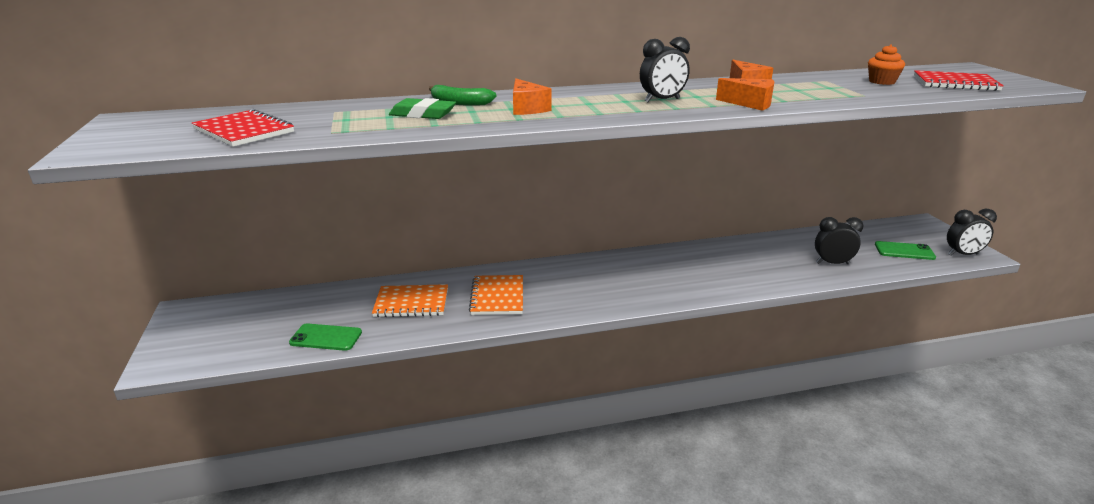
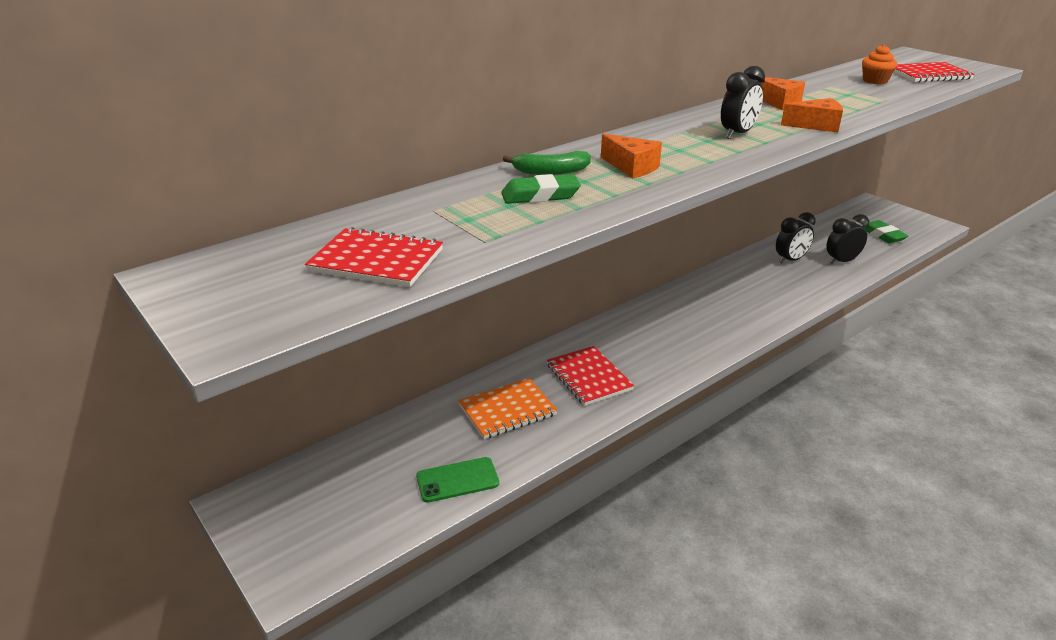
camera: 25 degrees left, 5 degrees up
(497, 297) = (589, 377): orange notebook -> red notebook
(904, 251) = (882, 235): green phone -> green eraser
(963, 254) = (925, 228): black clock -> black clock (790, 260)

